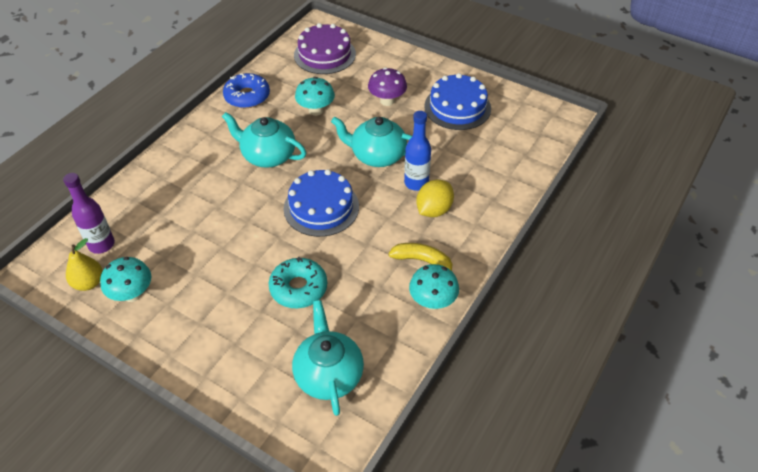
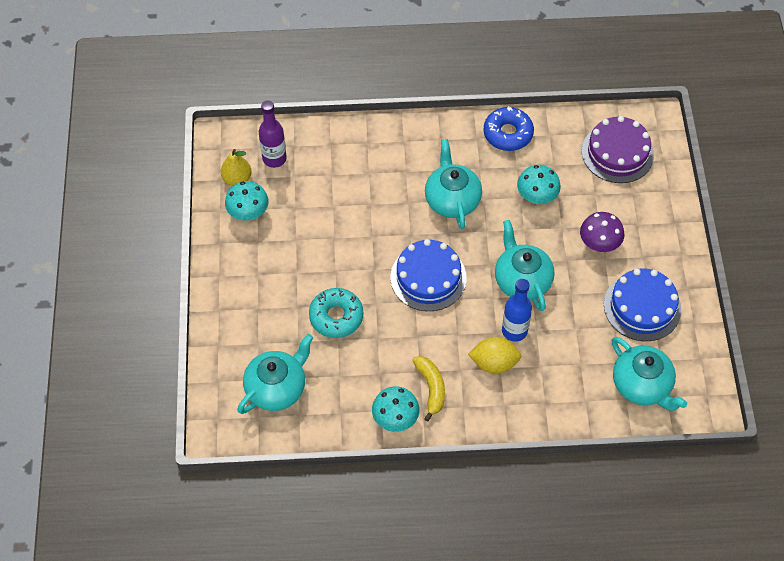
camera: 55 degrees right, 10 degrees up
(521, 141) = (642, 385): none -> turquoise teapot

